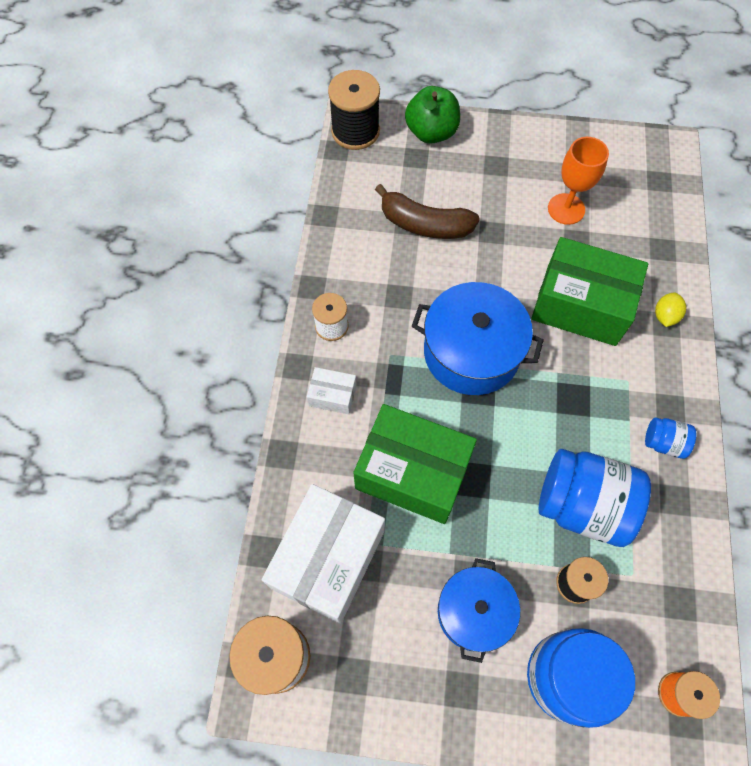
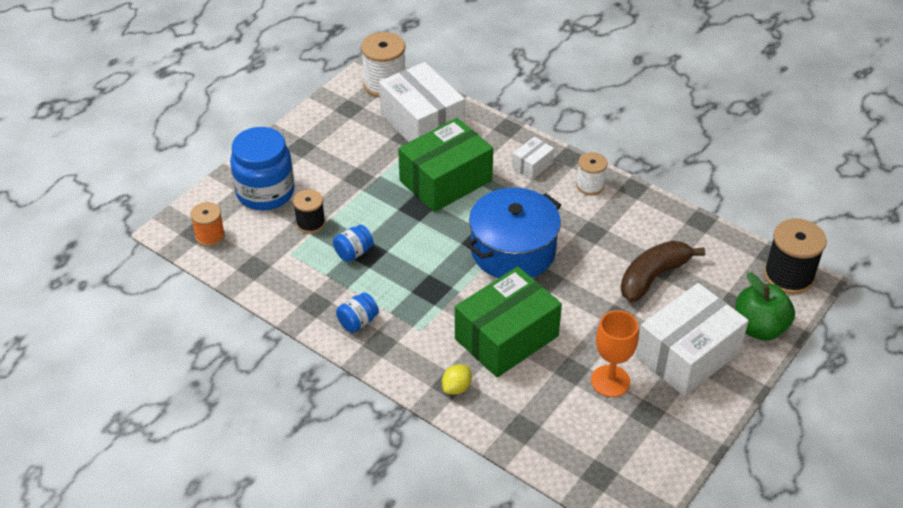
camera: 120 degrees right, 20 degrees down
(474, 612) = (336, 170): blue pot -> none
(497, 168) = (687, 355): none -> white box
(582, 505) = (353, 252): blue jar -> blue jar, size x0.47
(665, 316) = (456, 387): yellow lemon -> yellow lemon turned 75 degrees clockwise

